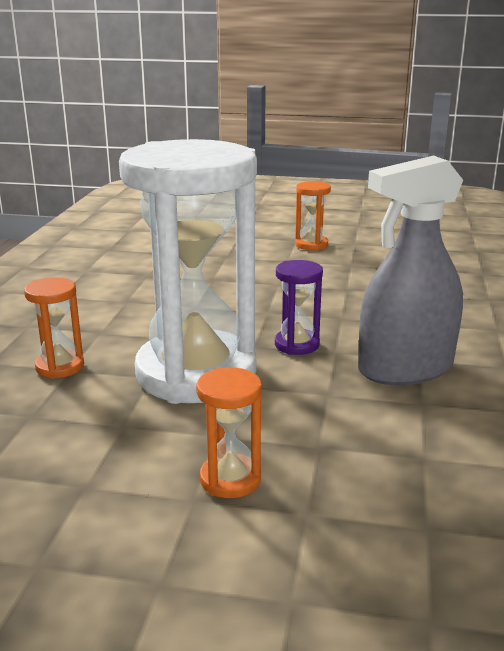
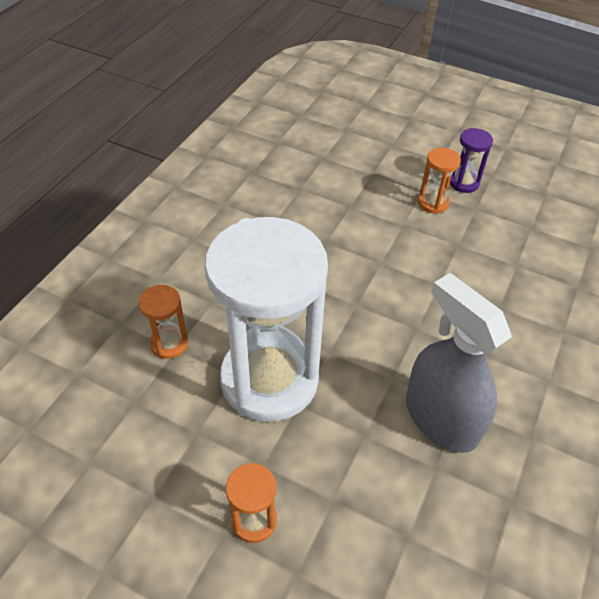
camera: 15 degrees right, 25 degrees up
(297, 345) = (363, 360): purple hourglass -> purple hourglass (464, 183)
(405, 369) = (441, 418): grey spray bottle -> grey spray bottle turned 60 degrees clockwise

